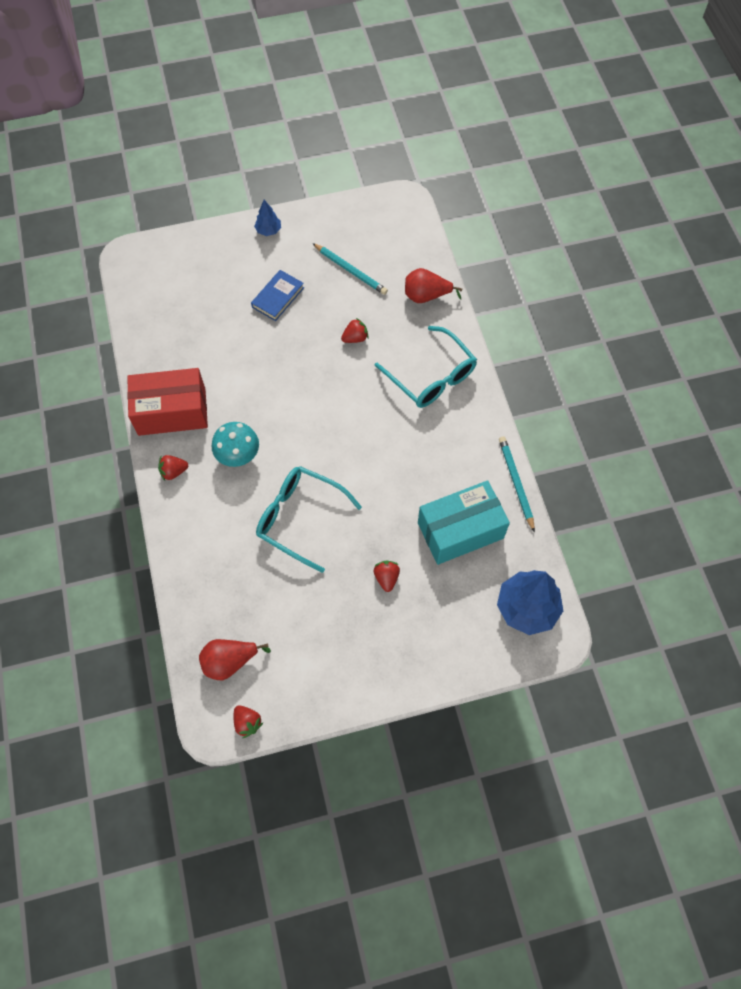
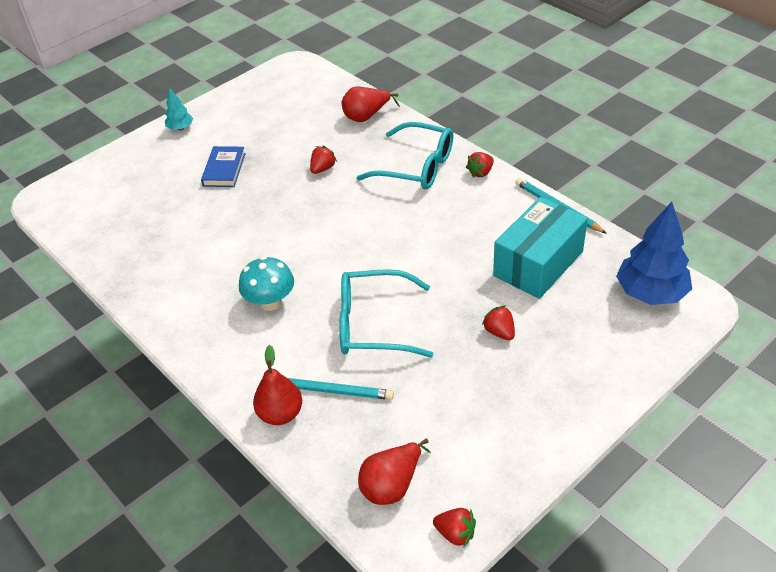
camera: 25 degrees left, 20 degrees down
(172, 411) = (172, 297): red box -> none
(173, 471) = (208, 346): red strawberry -> red strawberry (480, 172)
(190, 560) = (281, 414): none -> red pear
(268, 230) = (180, 128): blue tree -> turquoise tree
(350, 270) = (281, 125): turquoise pencil -> turquoise pencil (330, 390)

